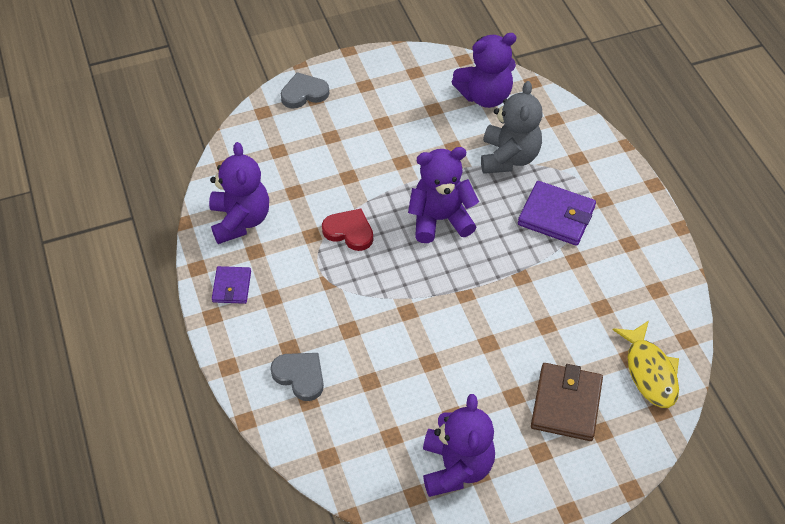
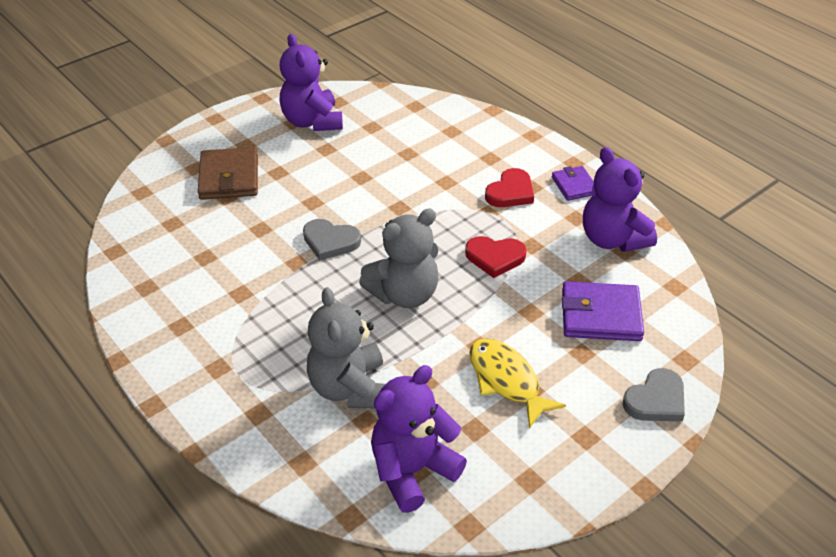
camera: 160 degrees right, 10 degrees down
(295, 297) = (510, 192): none -> red heart
(300, 376) = (468, 143): grey heart -> grey heart (330, 241)
(440, 219) = (404, 294): purple teddy bear -> grey teddy bear
(556, 216) = (272, 333): purple wallet -> purple wallet (600, 315)
(650, 372) = (152, 217): yellow fish -> yellow fish (506, 380)

